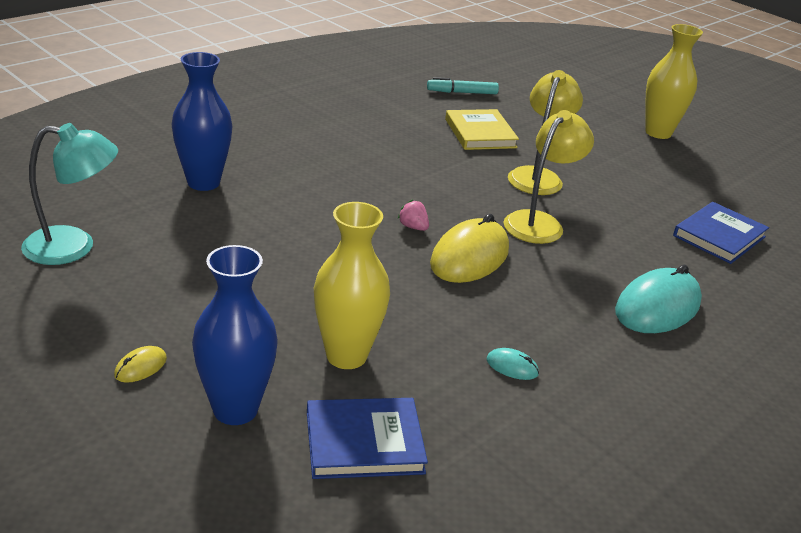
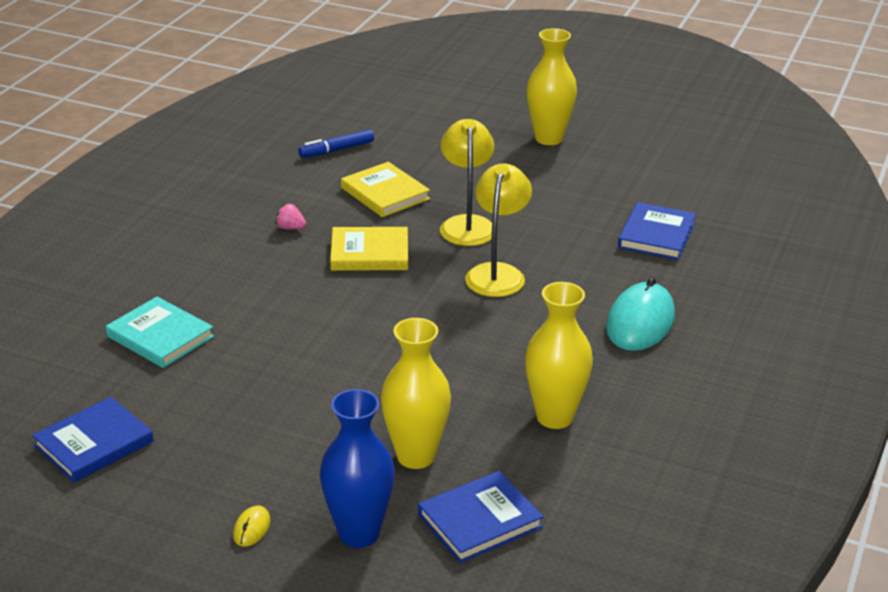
camera: 20 degrees left, 0 degrees up
(74, 247) = (94, 444): turquoise lamp -> blue book
(203, 182) = (160, 336): blue vase -> turquoise book
(413, 227) = (389, 316): pink strawberry -> pink strawberry (290, 228)
(433, 173) = (369, 253): none -> yellow book
(462, 92) = (337, 150): turquoise marker -> blue marker
(469, 257) = (458, 329): yellow mouse -> none
(512, 367) = (554, 417): turquoise mouse -> yellow vase

